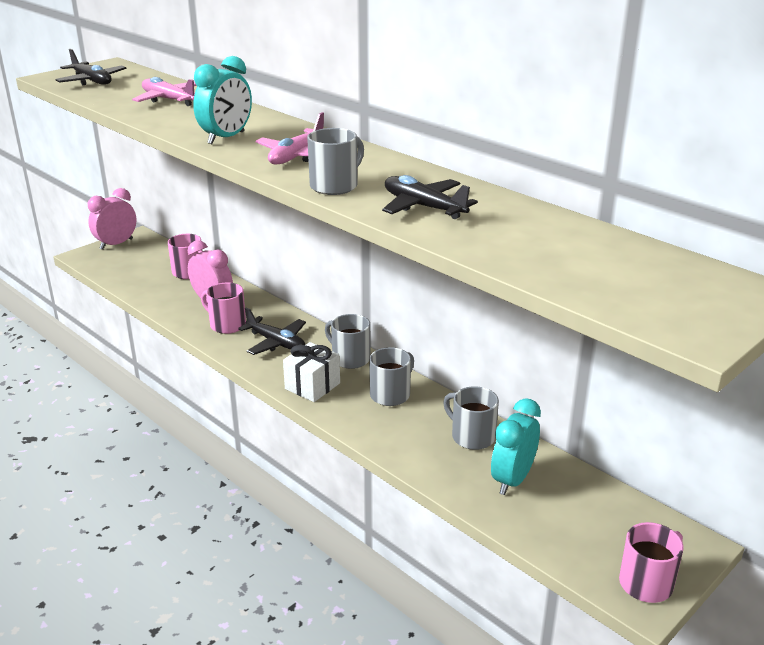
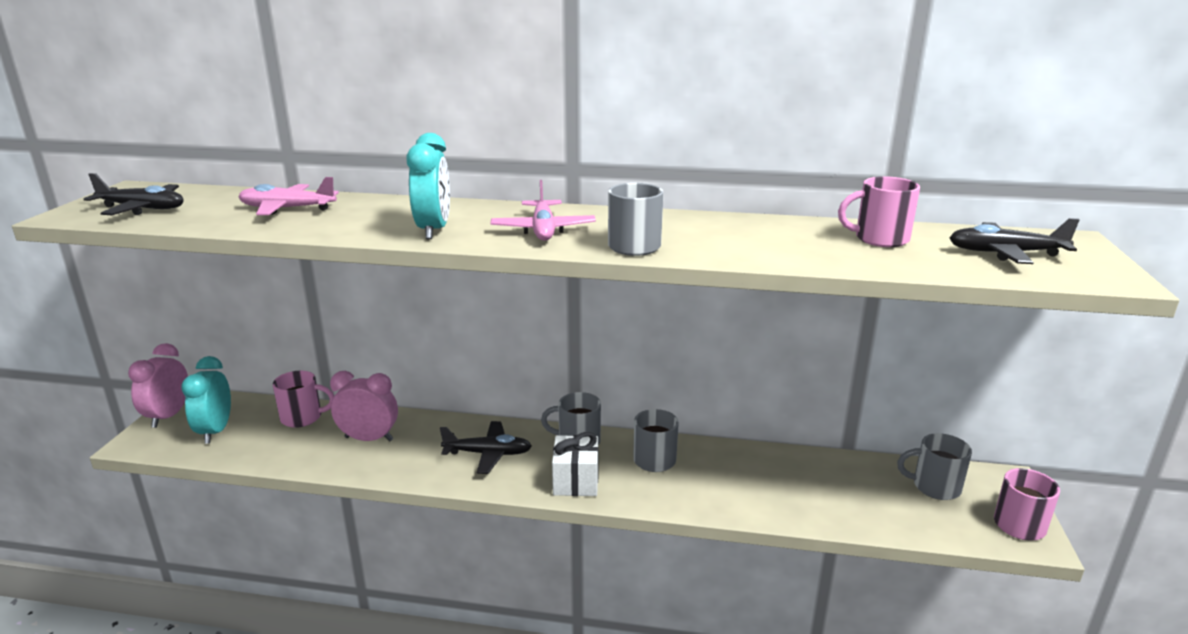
camera: 35 degrees left, 5 degrees down
(226, 325) = (413, 456): pink mug -> pink mug (879, 239)
(423, 207) = (744, 243): black plane -> black plane (1005, 253)
(471, 436) = (763, 467): grey mug -> grey mug (934, 487)
(512, 480) = (837, 489): turquoise clock -> turquoise clock (215, 431)

